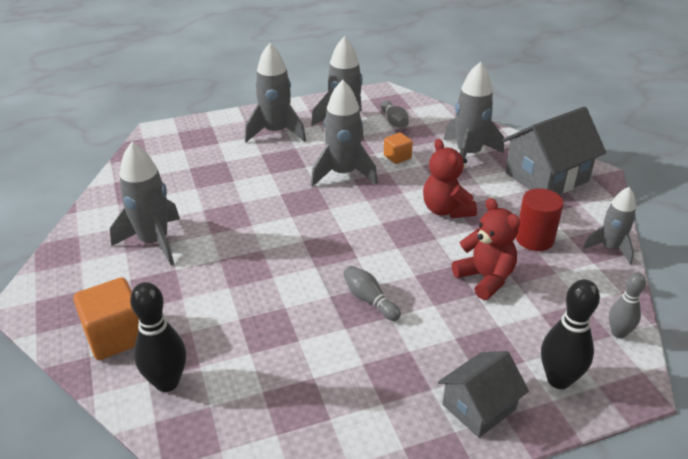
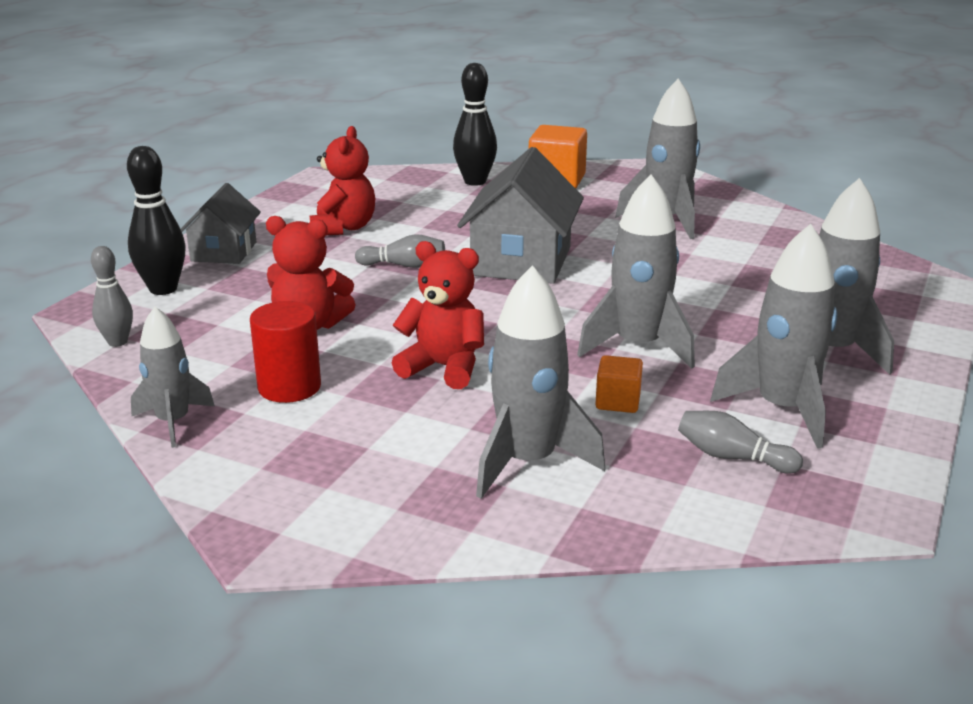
camera: 135 degrees right, 10 degrees down
(355, 379) = (343, 228): none -> red teddy bear
(547, 177) = (356, 488): grey house -> grey house (521, 261)

